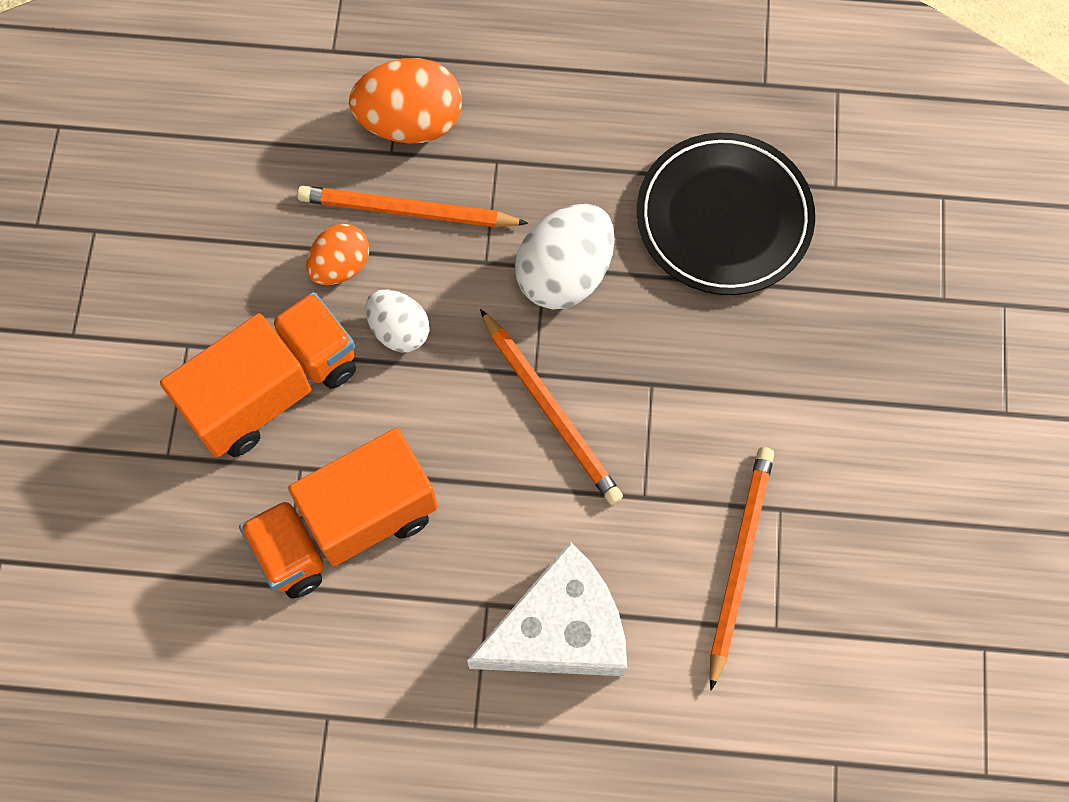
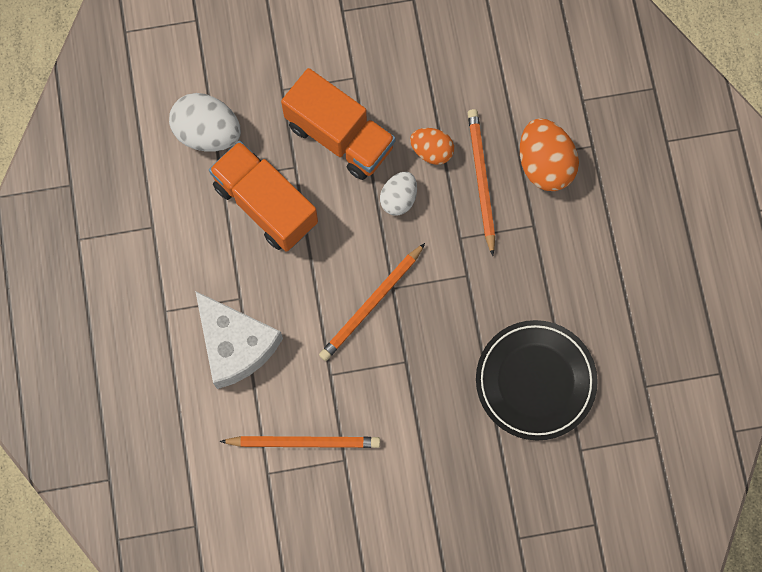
camera: 75 degrees right, 5 degrees up
(564, 274) = (466, 289): white egg -> white egg (207, 132)

